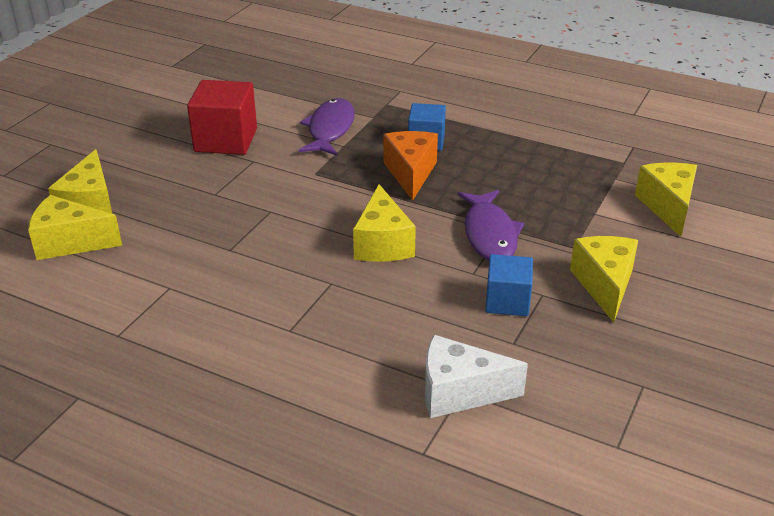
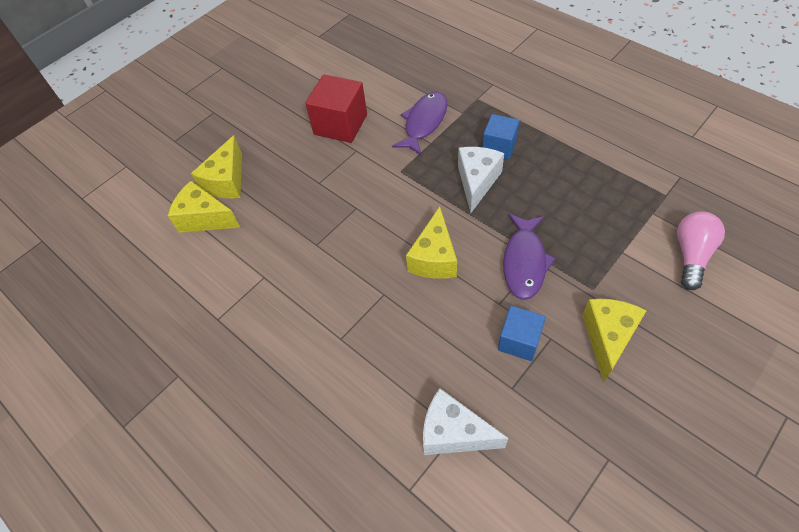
camera: 20 degrees right, 20 degrees up
(410, 173) = (477, 182): orange cheese -> white cheese
(667, 207) = (691, 255): yellow cheese -> pink light bulb

